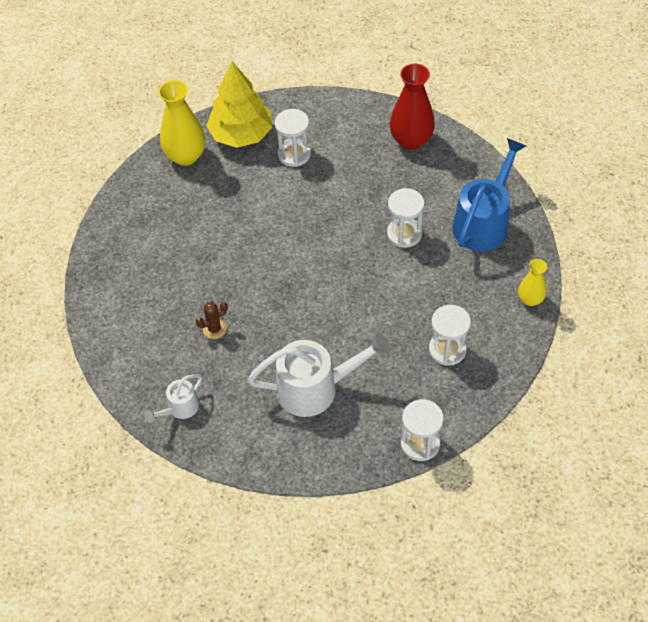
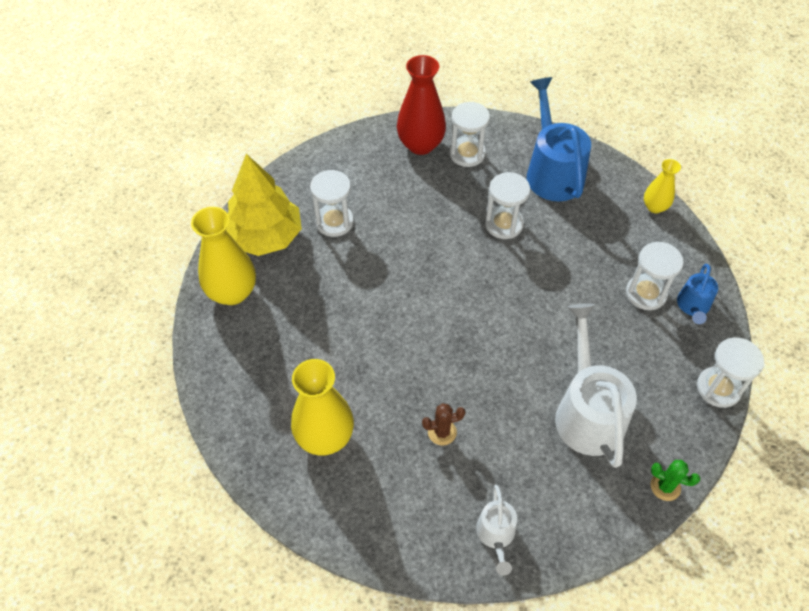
camera: 45 degrees left, 0 degrees up
(147, 279) = (325, 437): none -> yellow vase
(214, 329) = (442, 432): brown cactus -> brown cactus turned 60 degrees clockwise
(310, 467) = (665, 486): none -> green cactus
(315, 388) = (587, 412): white watering can -> white watering can turned 45 degrees counterclockwise
(436, 168) = (467, 153): none -> white hourglass
(470, 382) = (693, 306): none -> blue watering can

